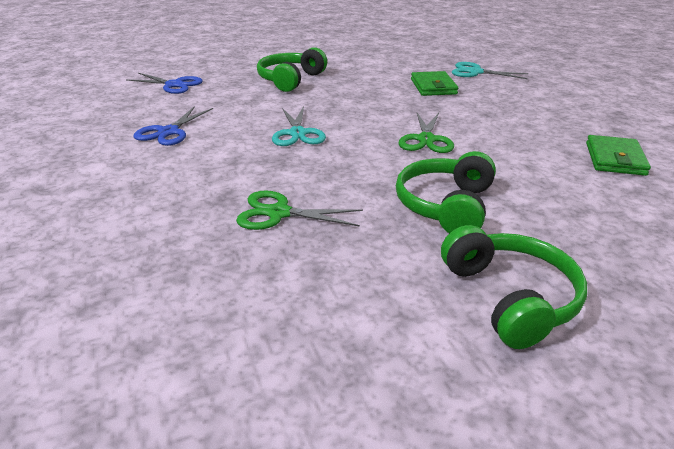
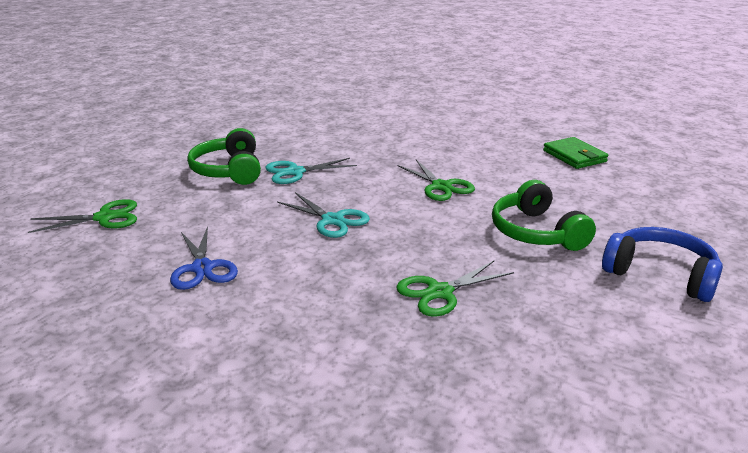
camera: 40 degrees left, 5 degrees down
(174, 85) = (105, 218): blue scissors -> green scissors
(433, 87) = (370, 137): green wallet -> none
(475, 72) = (381, 113): turquoise scissors -> turquoise scissors (295, 172)
(510, 297) = (660, 274): green headphones -> blue headphones

